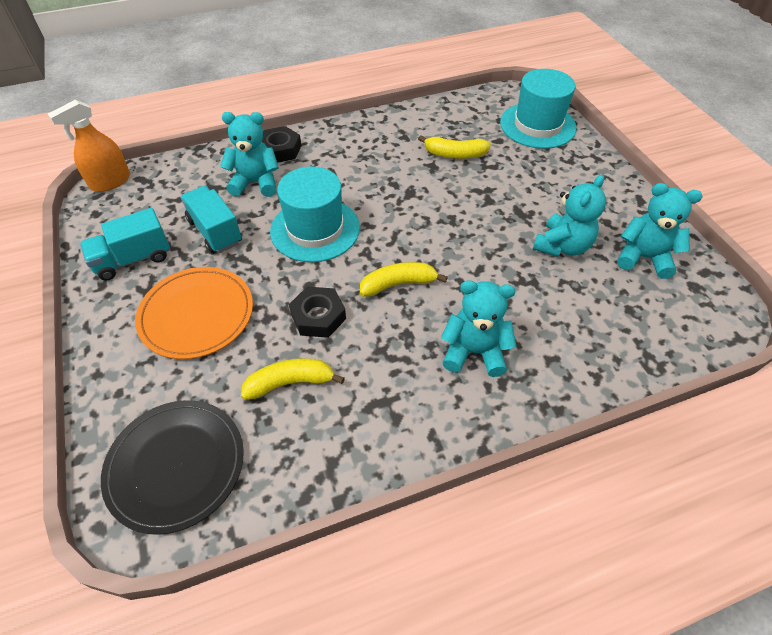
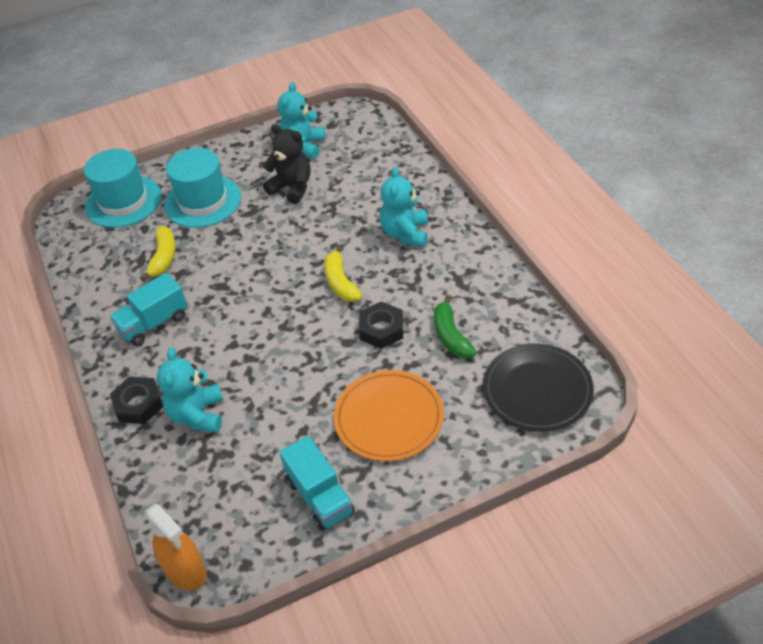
camera: 90 degrees left, 5 degrees down
(215, 231) = (276, 433): turquoise truck -> turquoise truck (154, 323)
(290, 382) = (451, 335): yellow banana -> green banana
(315, 229) = (272, 350): turquoise hat -> turquoise hat (203, 201)
(562, 246) = (292, 188): turquoise teddy bear -> black teddy bear

